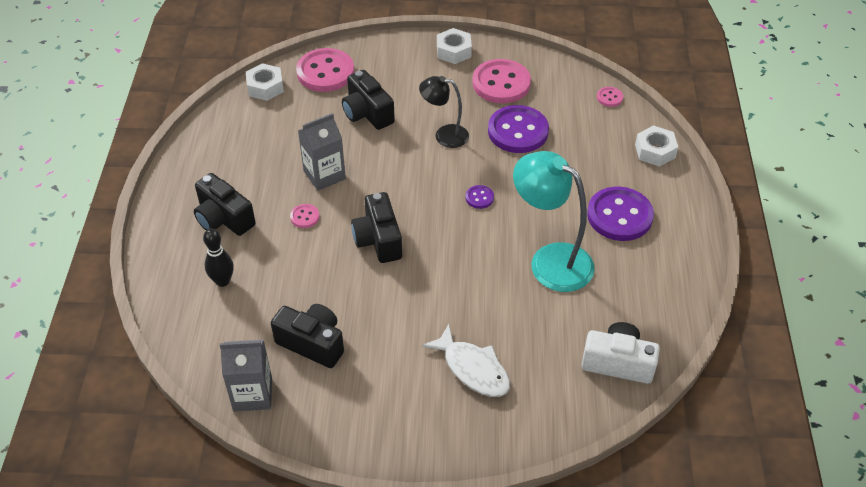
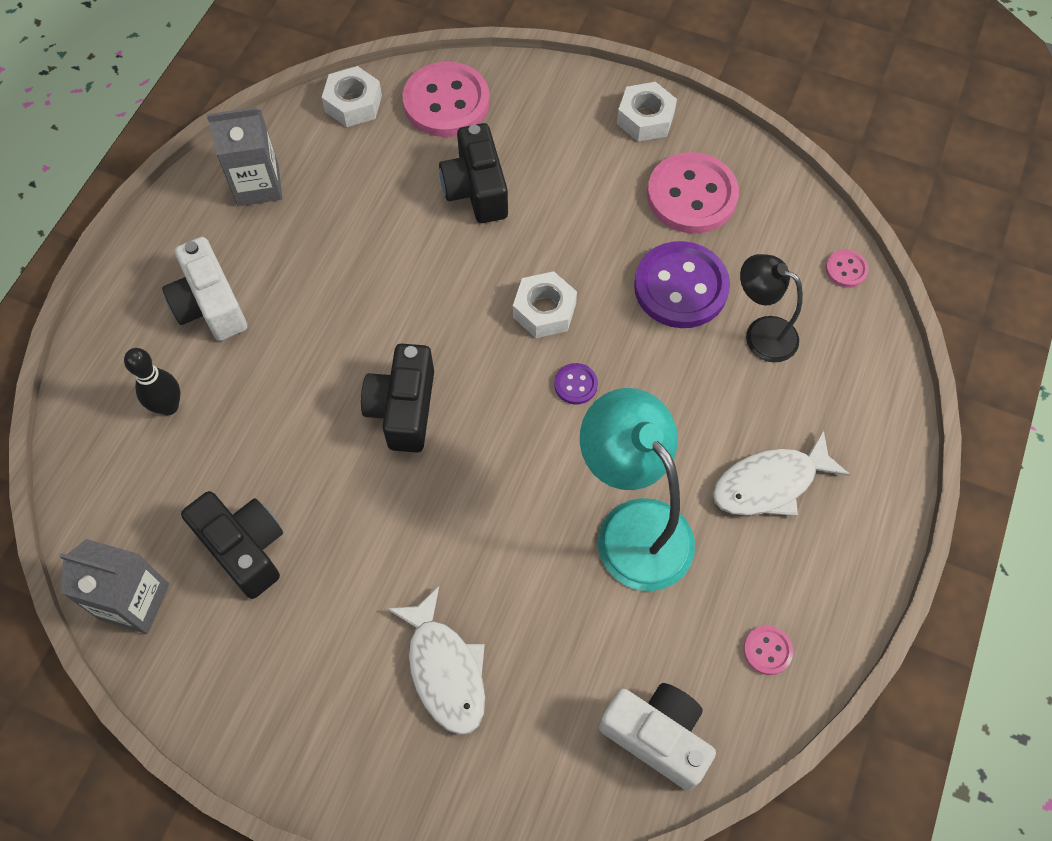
camera: 20 degrees right, 15 degrees up
(223, 218) = (210, 305): black camera -> white camera
(305, 217) = (319, 337): pink button -> pink button (767, 650)
(324, 175) = (374, 276): grey carton -> grey carton (258, 185)
(444, 135) = (570, 261): black lamp -> black lamp (761, 333)
(619, 216) = (770, 483): purple button -> white fish
(655, 151) = (875, 386): white nut -> white nut (544, 310)

